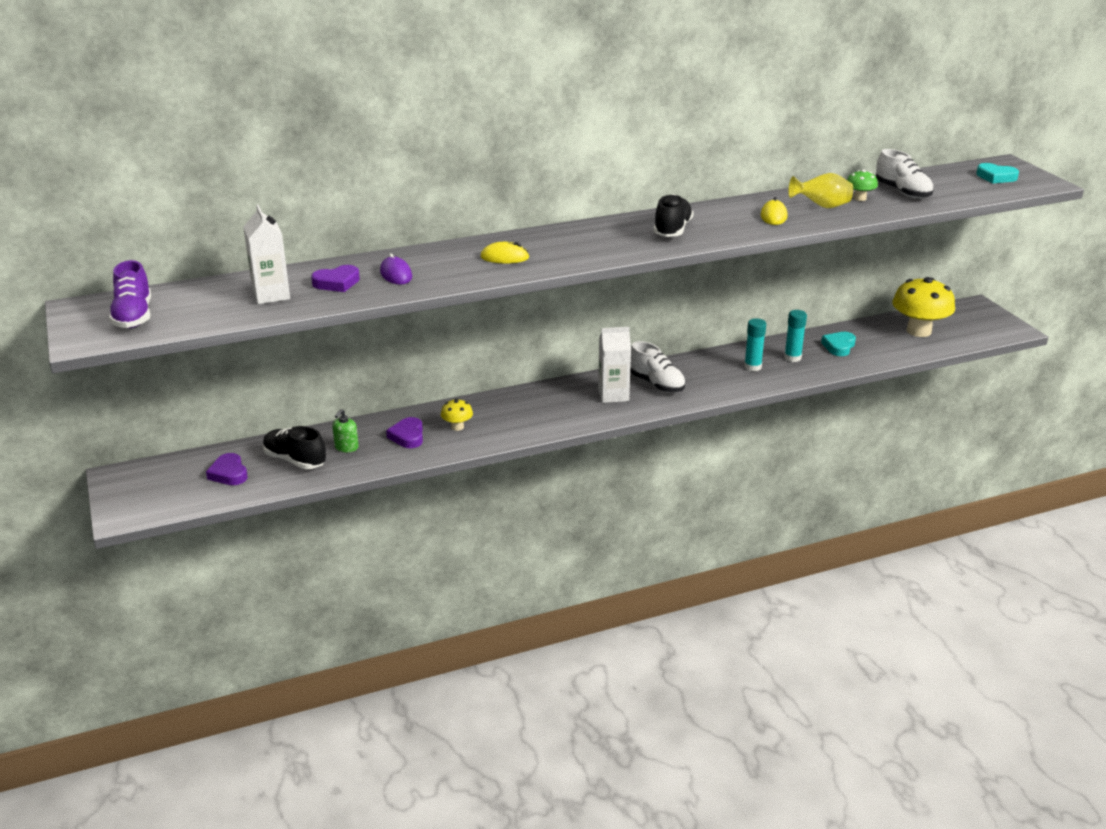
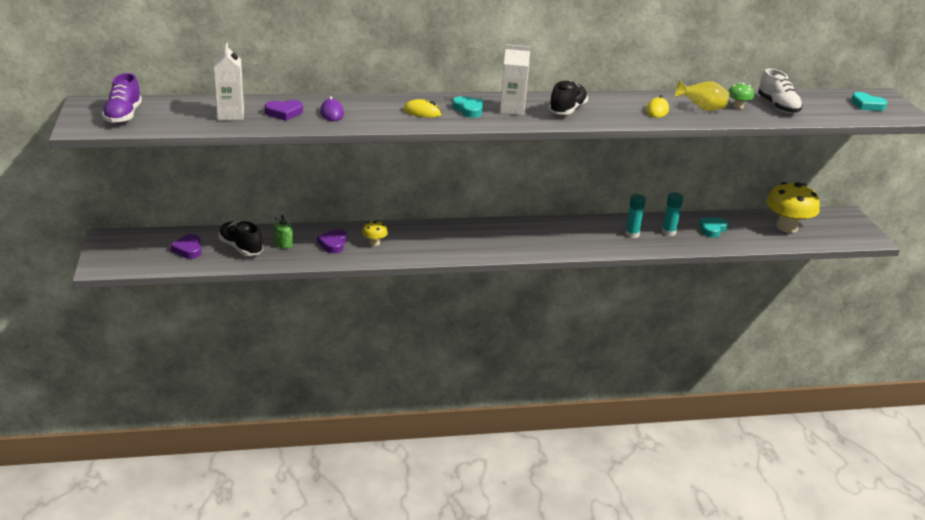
camera: 10 degrees right, 0 degrees up
(558, 246) = (469, 110): none -> turquoise heart
(613, 395) = (508, 238): white carton -> white carton (512, 109)
(656, 384) = (546, 235): white shoe -> none

